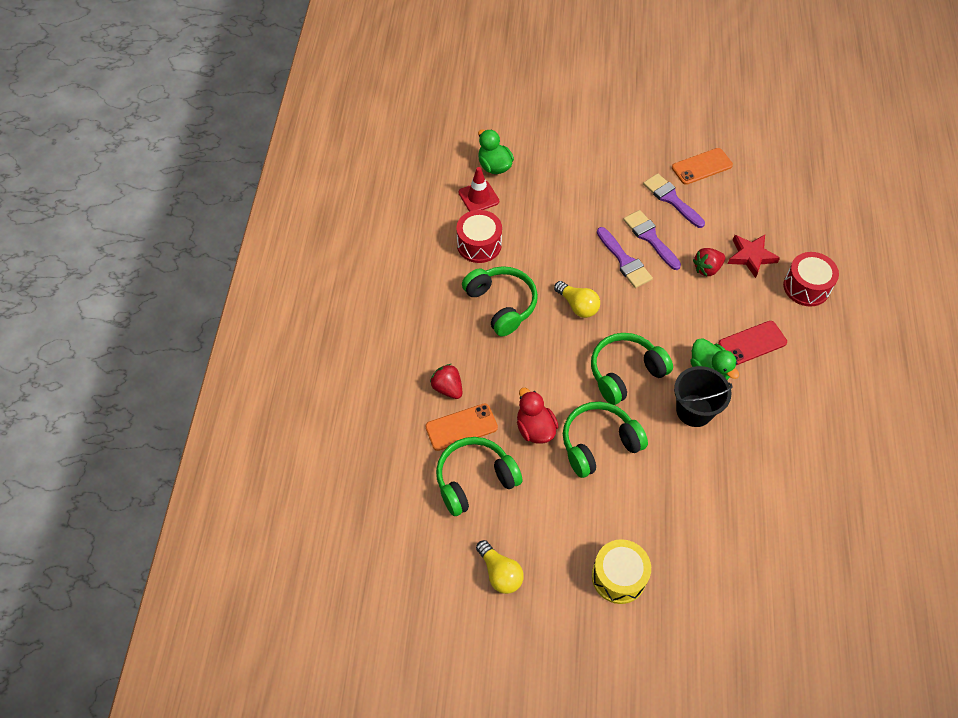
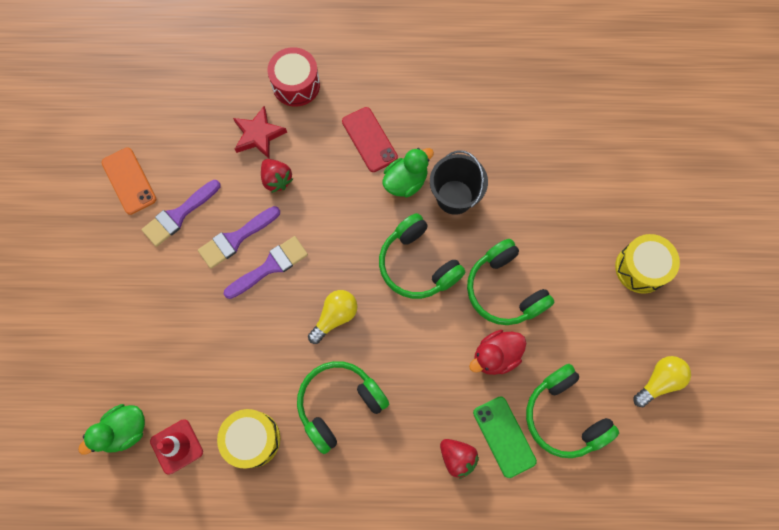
camera: 95 degrees left, 15 degrees up
(447, 388) = (457, 457): red strawberry -> red strawberry turned 90 degrees counterclockwise
(461, 427) = (504, 436): orange phone -> green phone
(479, 244) = (252, 439): red drum -> yellow drum

